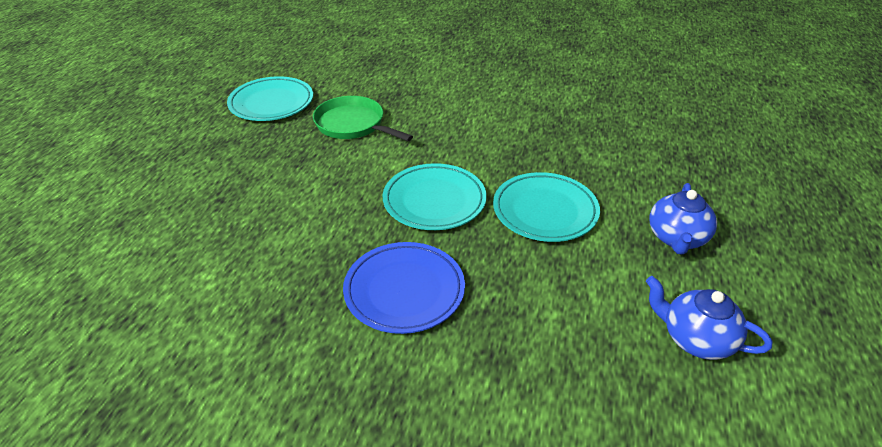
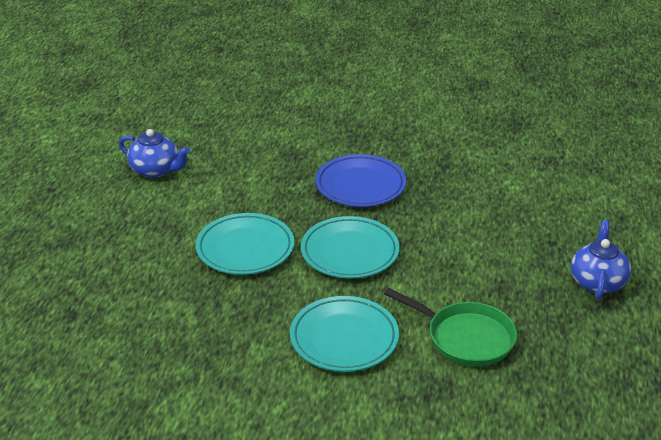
camera: 175 degrees right, 5 degrees down
(271, 103) = (589, 367): turquoise plate -> turquoise plate (344, 338)
(677, 238) = (134, 232): blue teapot -> blue teapot (597, 282)

